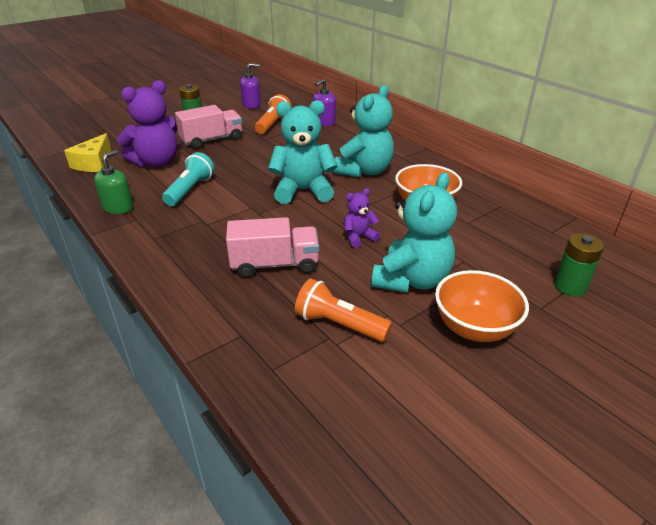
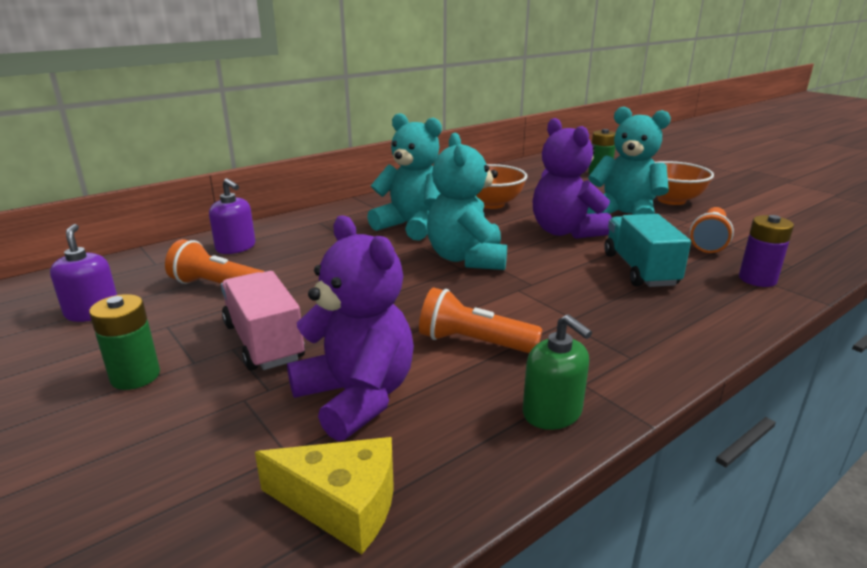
camera: 90 degrees left, 10 degrees down
(118, 207) = (552, 413): green soap dispenser -> green soap dispenser turned 150 degrees counterclockwise
(190, 190) = (474, 343): turquoise flashlight -> orange flashlight
(245, 330) = (757, 279): none -> purple battery
(275, 264) = (639, 270): pink truck -> turquoise truck
(359, 237) = (565, 232): purple teddy bear -> purple teddy bear, size x1.98

